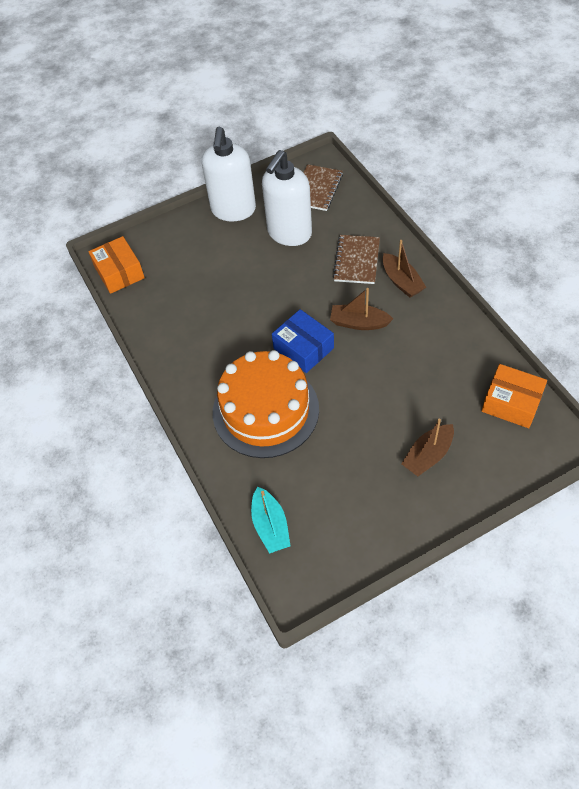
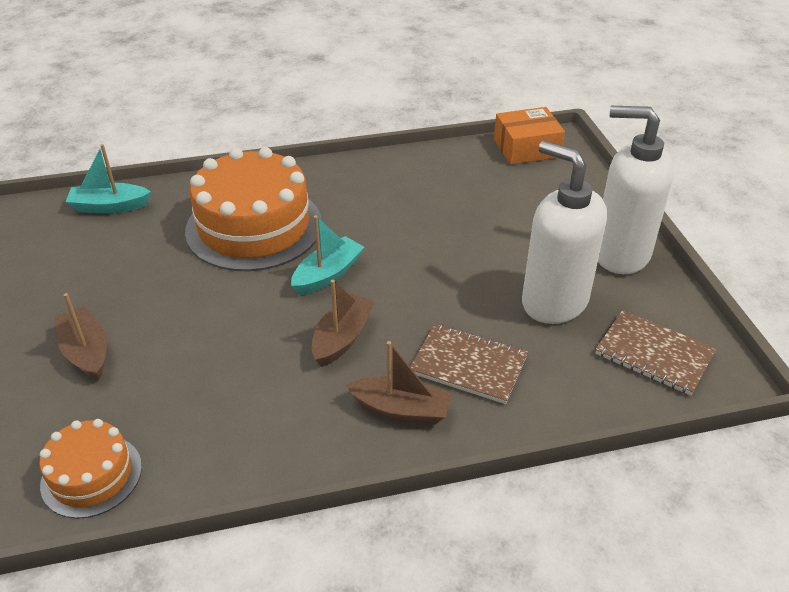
camera: 100 degrees right, 15 degrees down
(303, 348) = (328, 274): blue box -> turquoise boat
(401, 281) = (401, 409): brown boat -> brown boat turned 150 degrees counterclockwise
(511, 403) = (91, 475): orange box -> orange cake

